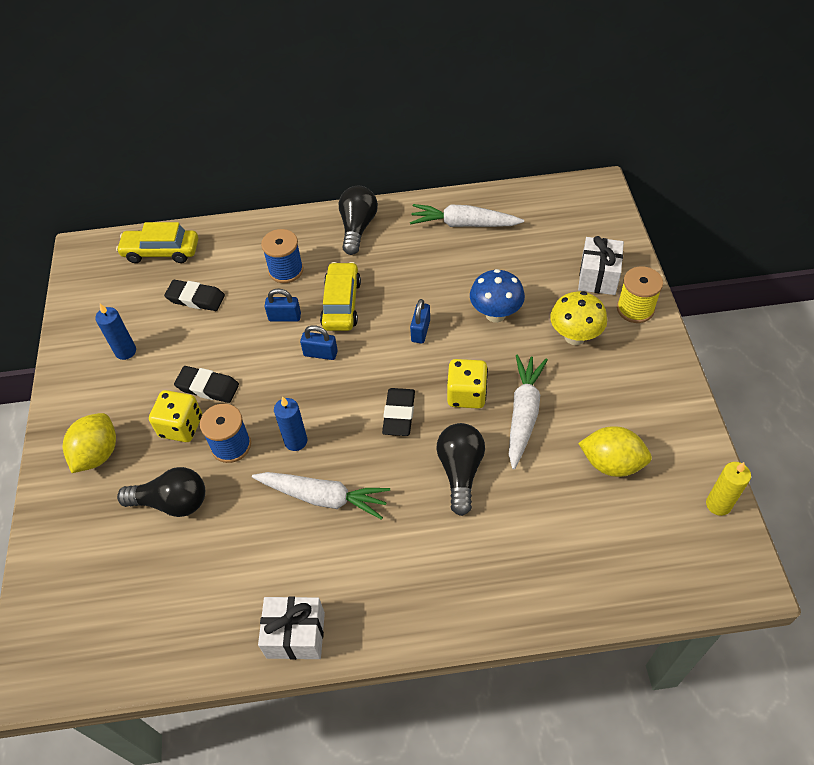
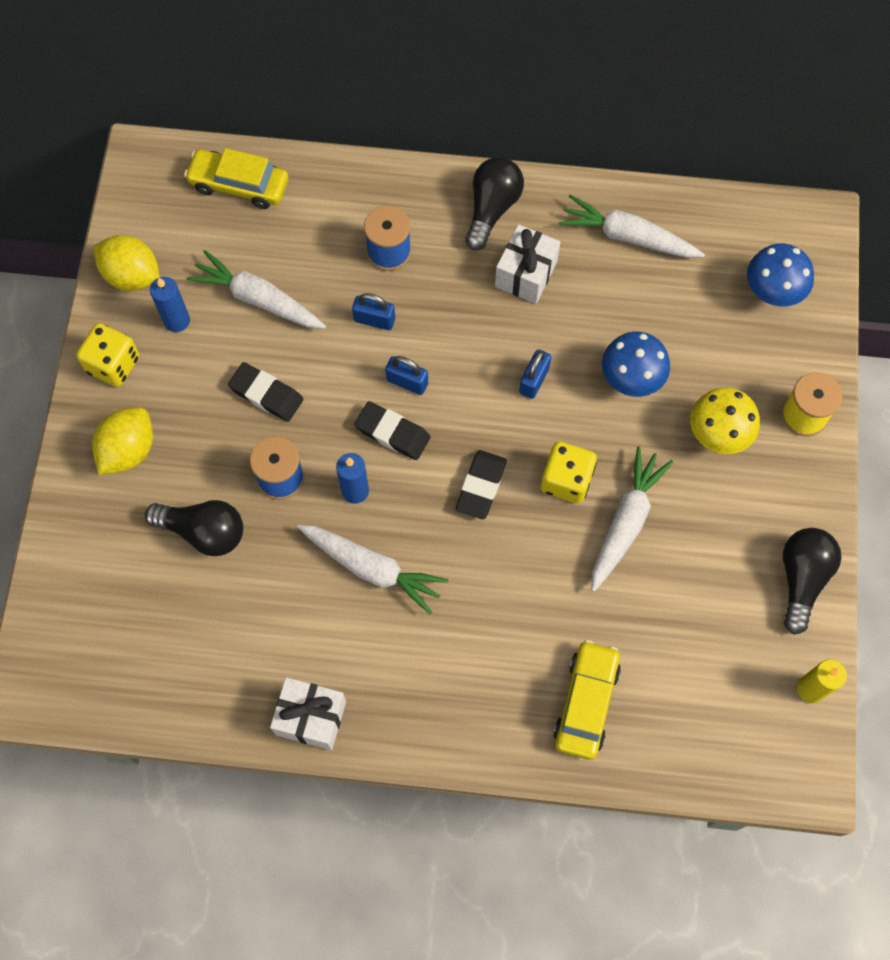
camera: 10 degrees right, 15 degrees up
(181, 426) = (227, 439): yellow dice -> yellow dice (113, 364)
(189, 322) = (258, 299): none -> white carrot
(196, 298) = (271, 266): black eraser -> black eraser (392, 433)
(341, 304) = (447, 318): yellow car -> yellow car (586, 703)
(460, 471) = (533, 576): black light bulb -> black light bulb (801, 579)
(581, 237) = (771, 293): none -> blue mushroom
(598, 277) = (773, 358): white gift -> white gift (526, 274)
(611, 463) = (707, 609): yellow lemon -> yellow lemon (132, 275)

